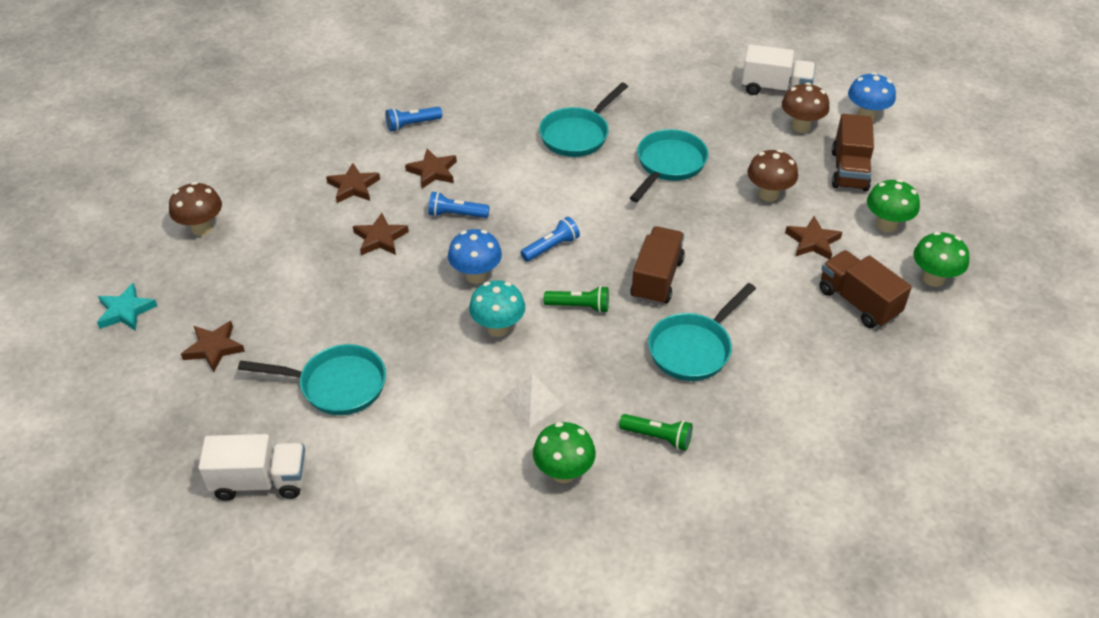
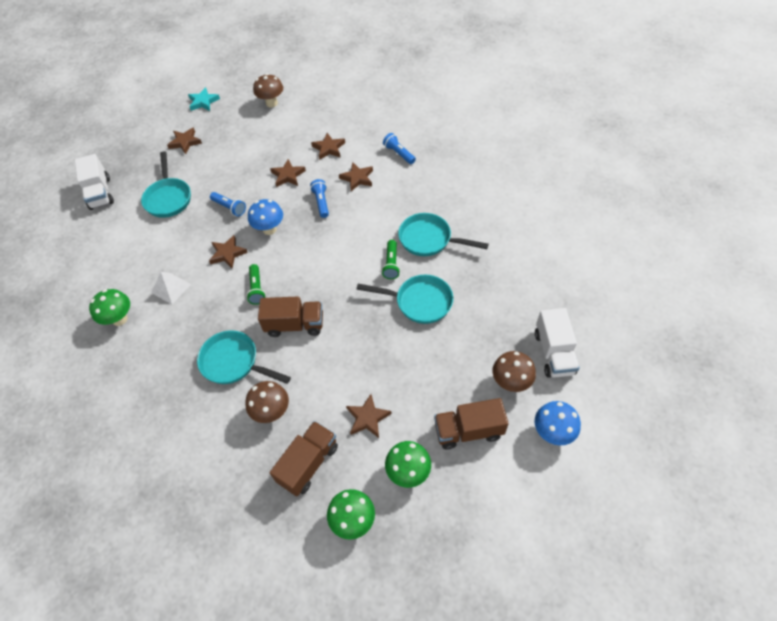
camera: 75 degrees right, 10 degrees up
(498, 328) = (227, 253): turquoise mushroom -> brown star
(551, 247) = (307, 258): blue flashlight -> blue flashlight (229, 207)
(658, 437) = (153, 360): green flashlight -> green flashlight (391, 264)
(768, 194) = (412, 375): brown mushroom -> brown mushroom (272, 412)

